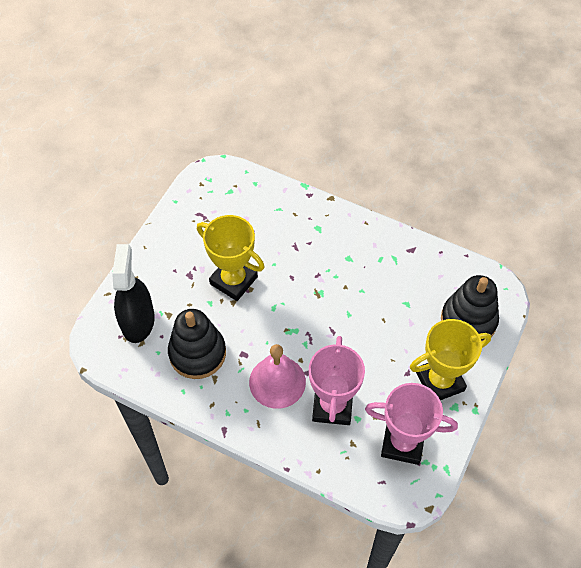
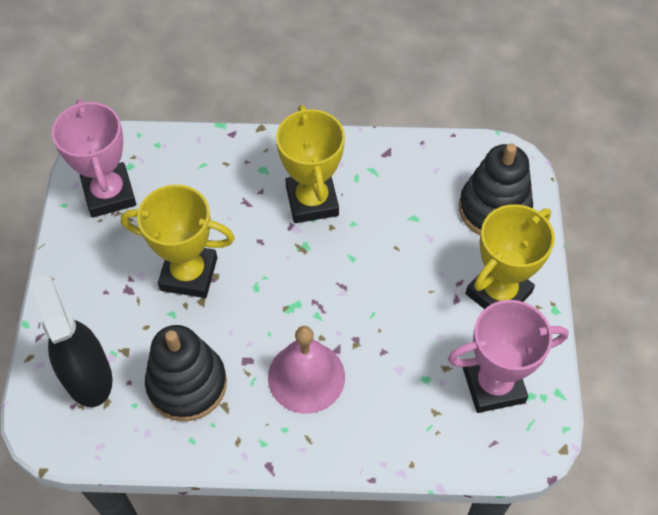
camera: 25 degrees left, 0 degrees up
(332, 406) = (388, 377): pink trophy -> pink trophy (109, 194)
(341, 263) = (312, 201): none -> yellow trophy

